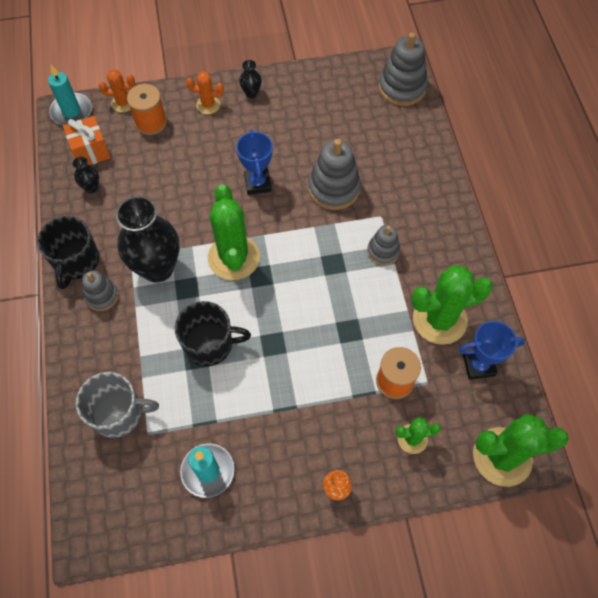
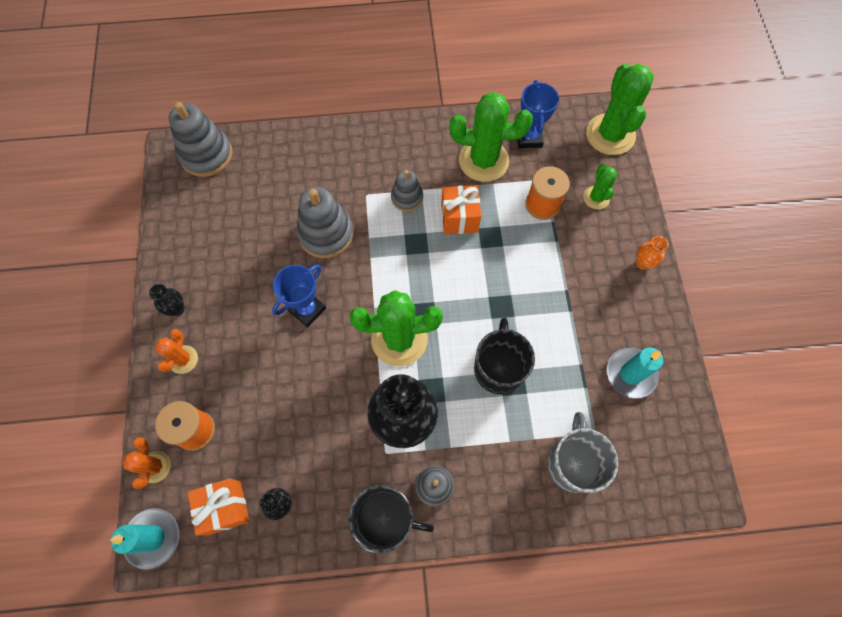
camera: 85 degrees left, 5 degrees up
(257, 183) = (307, 309): blue trophy -> blue trophy turned 45 degrees counterclockwise
(366, 300) = (459, 218): none -> orange gift
(439, 320) = (483, 160): green cactus -> green cactus turned 75 degrees counterclockwise

